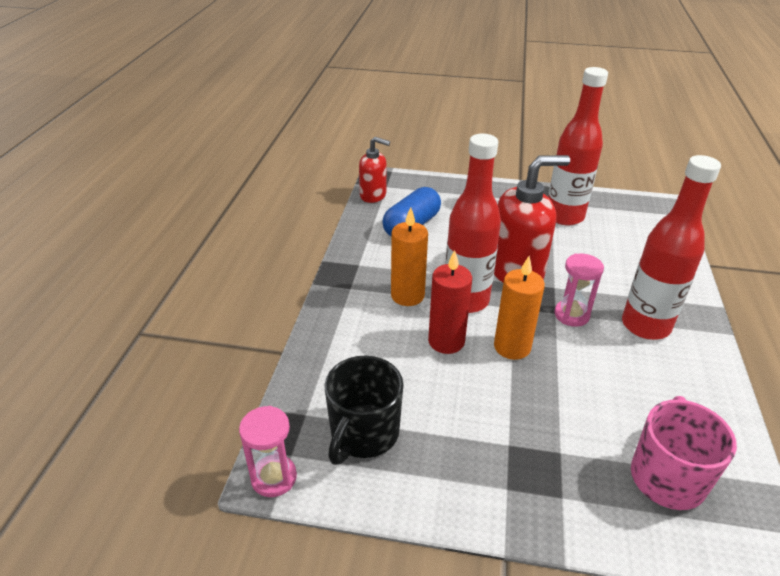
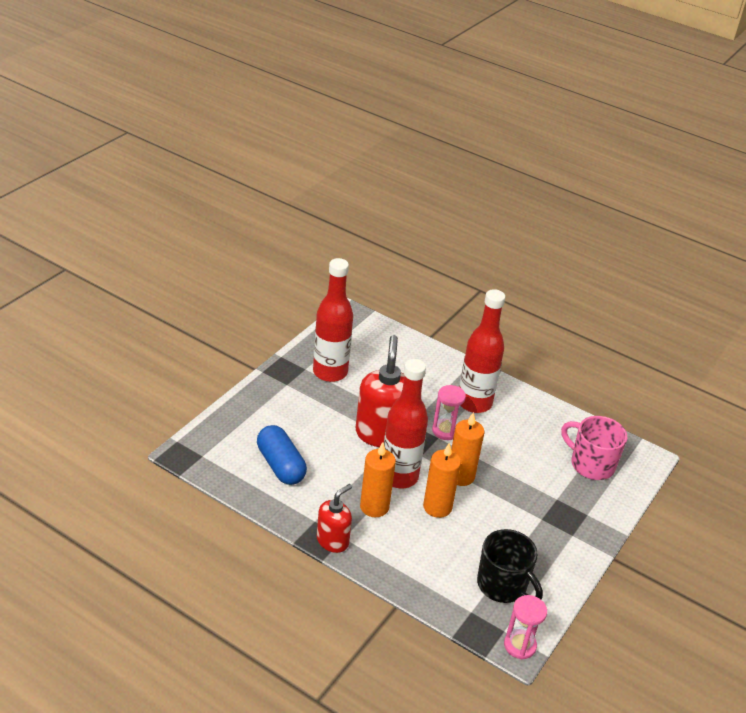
camera: 70 degrees left, 0 degrees up
(373, 195) = (212, 470): red soap dispenser -> red soap dispenser (333, 541)
(446, 341) = (437, 507): red candle -> orange candle

